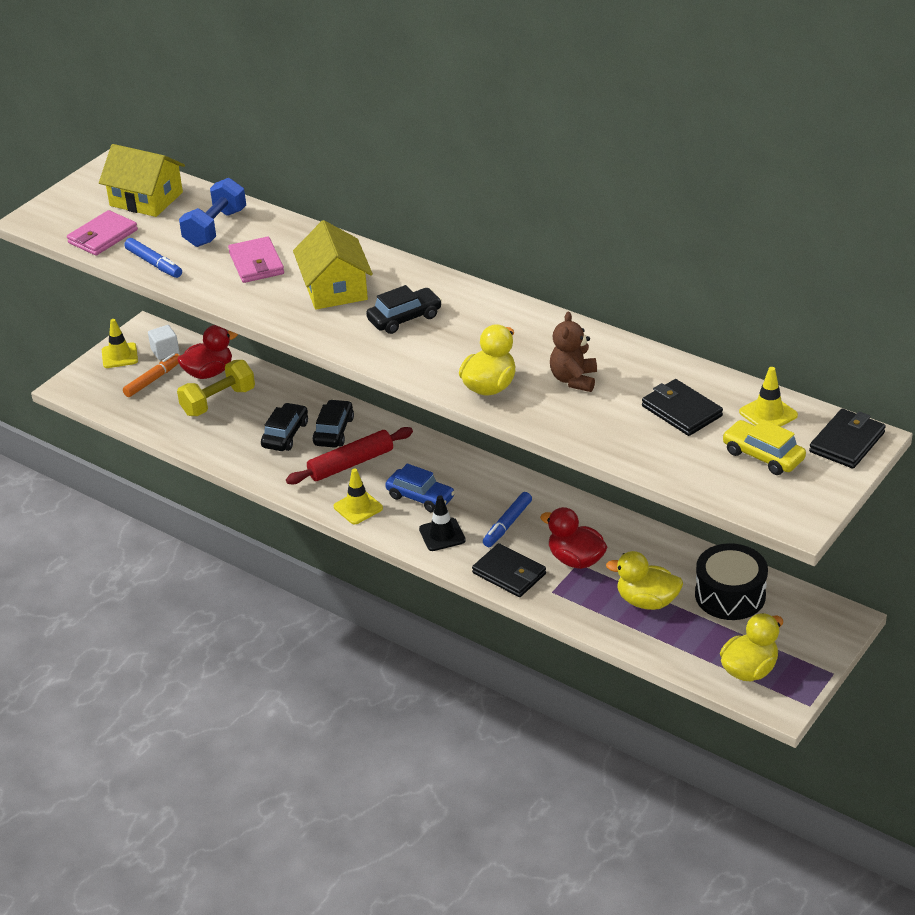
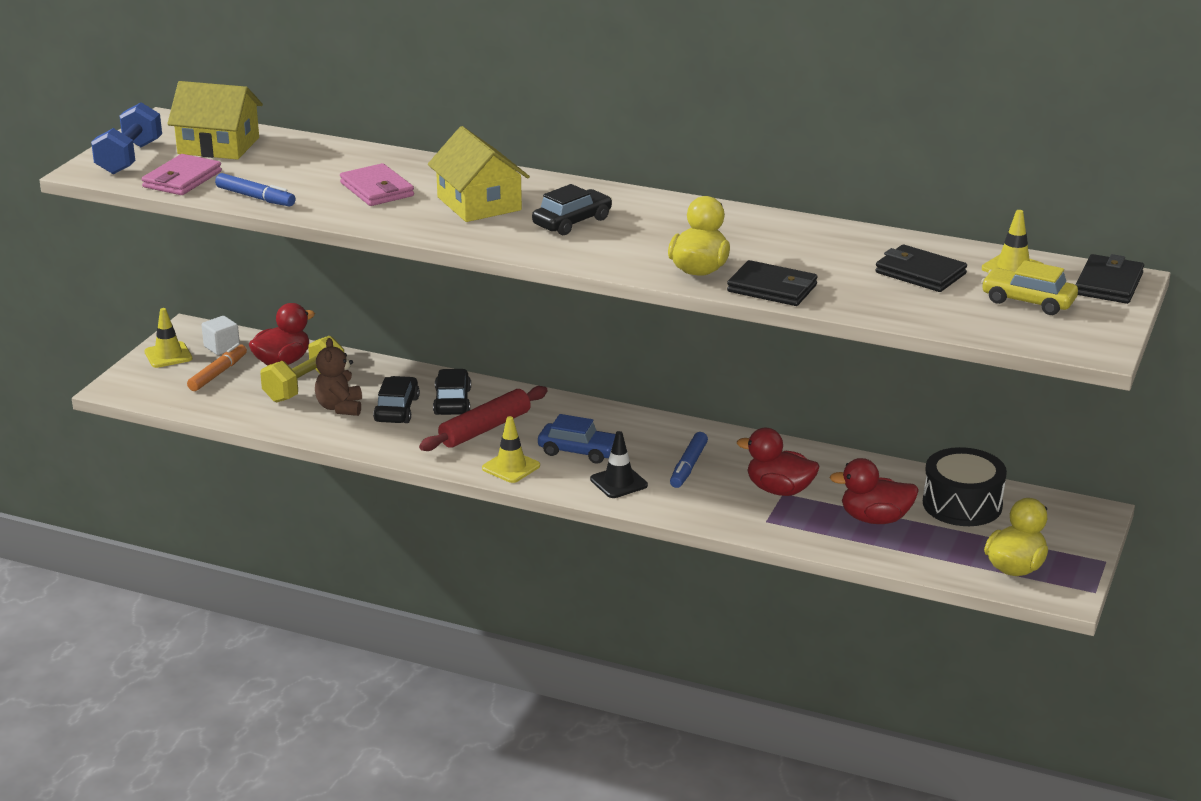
camera: 15 degrees left, 10 degrees down
(215, 228) = (313, 164): blue dumbbell -> blue dumbbell (129, 158)
(509, 573) = (711, 509): black wallet -> black wallet (772, 288)
(574, 379) = (789, 257): brown teddy bear -> brown teddy bear (340, 407)
(647, 601) = (875, 519): yellow duck -> red duck

